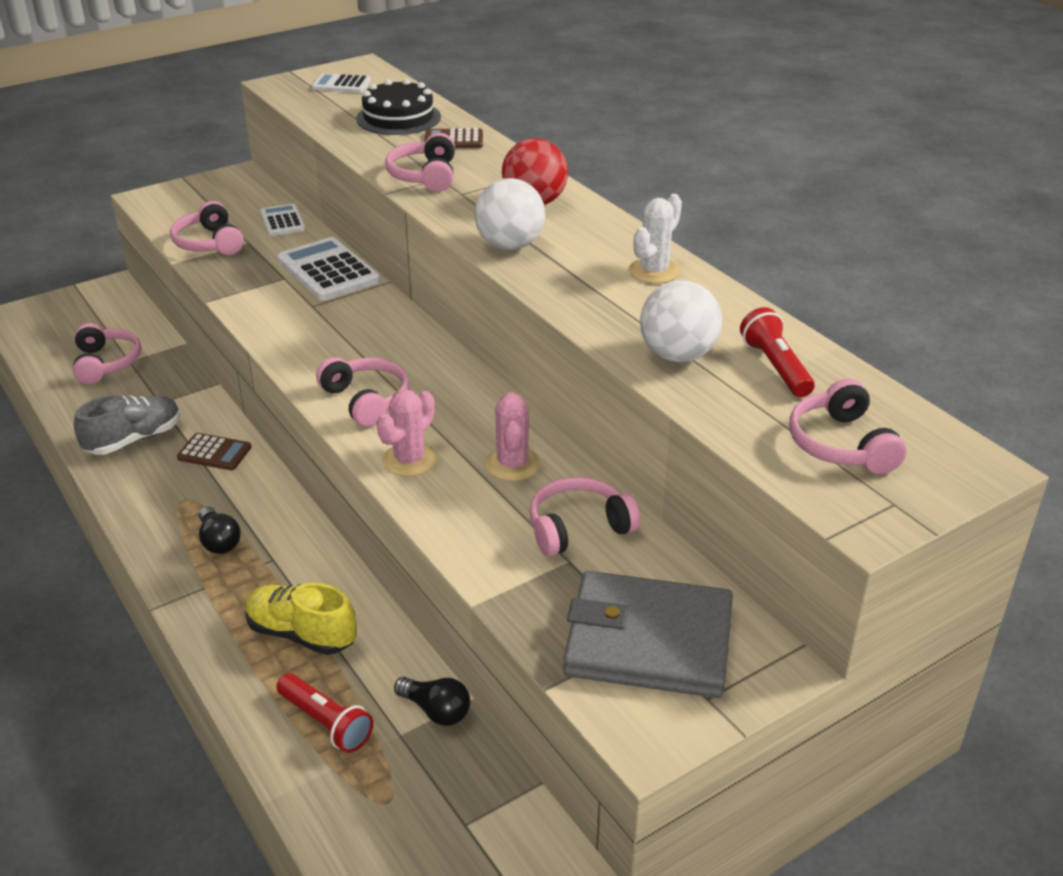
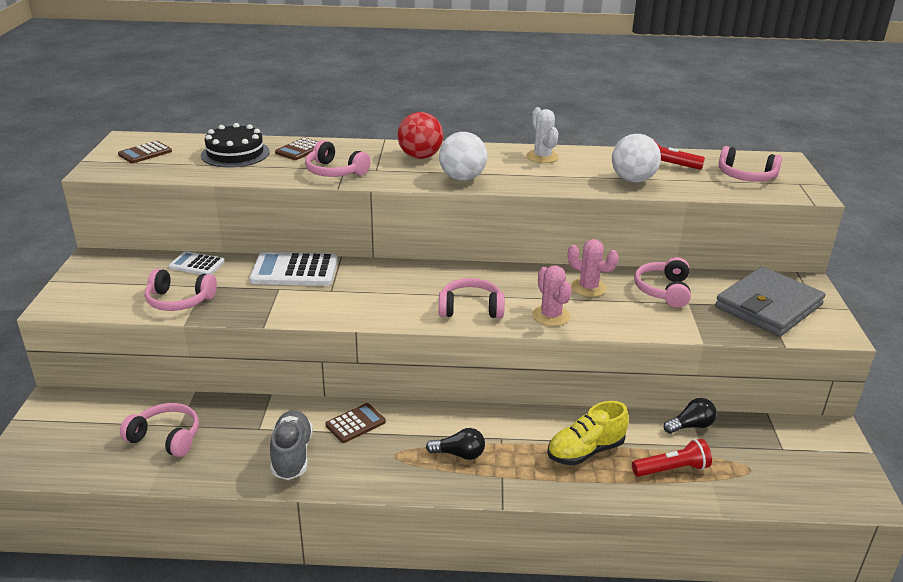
camera: 55 degrees left, 5 degrees down
(341, 85) = (145, 153): white calculator -> brown calculator

